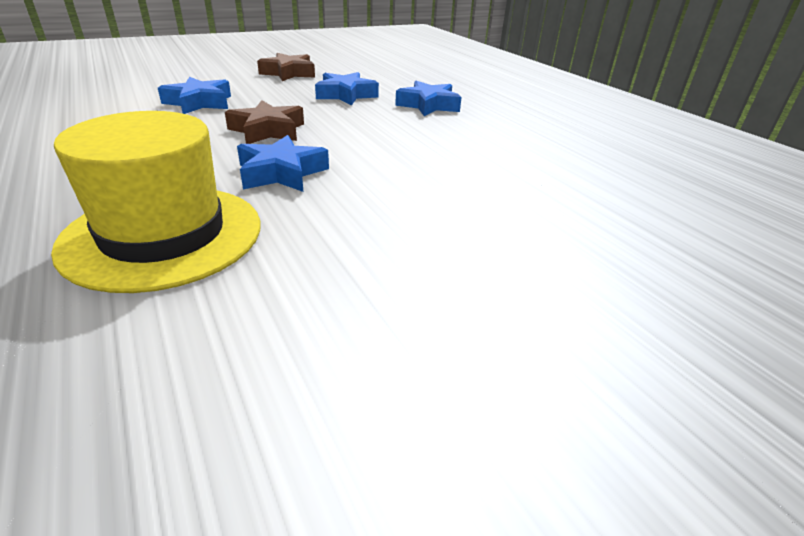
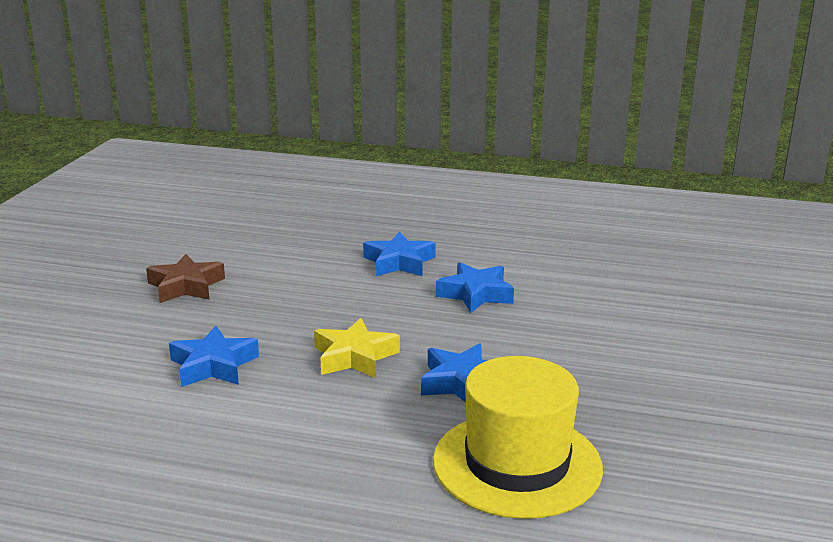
camera: 45 degrees left, 10 degrees down
(268, 131) = (354, 357): brown star -> yellow star
(346, 95) = (310, 286): blue star -> blue star (476, 294)

